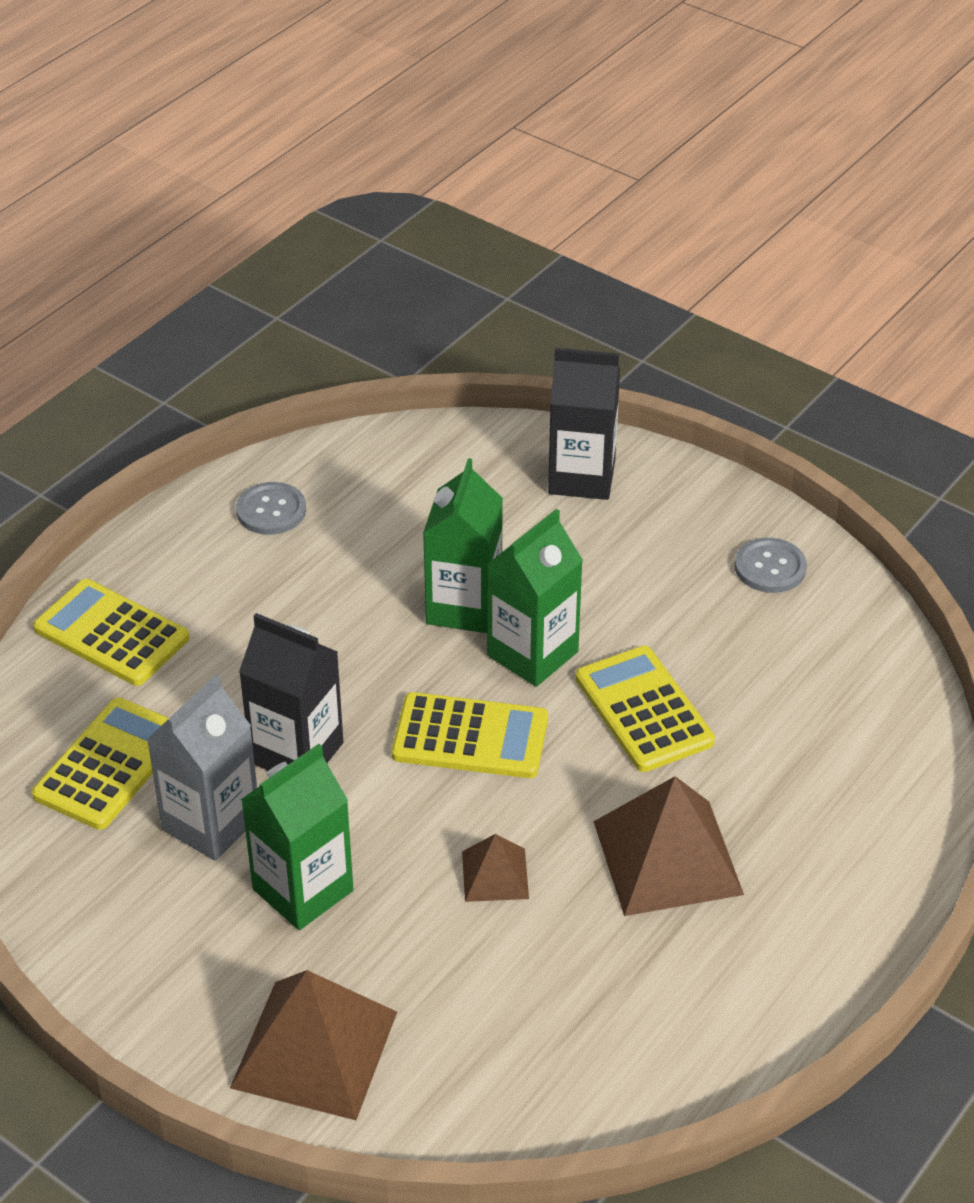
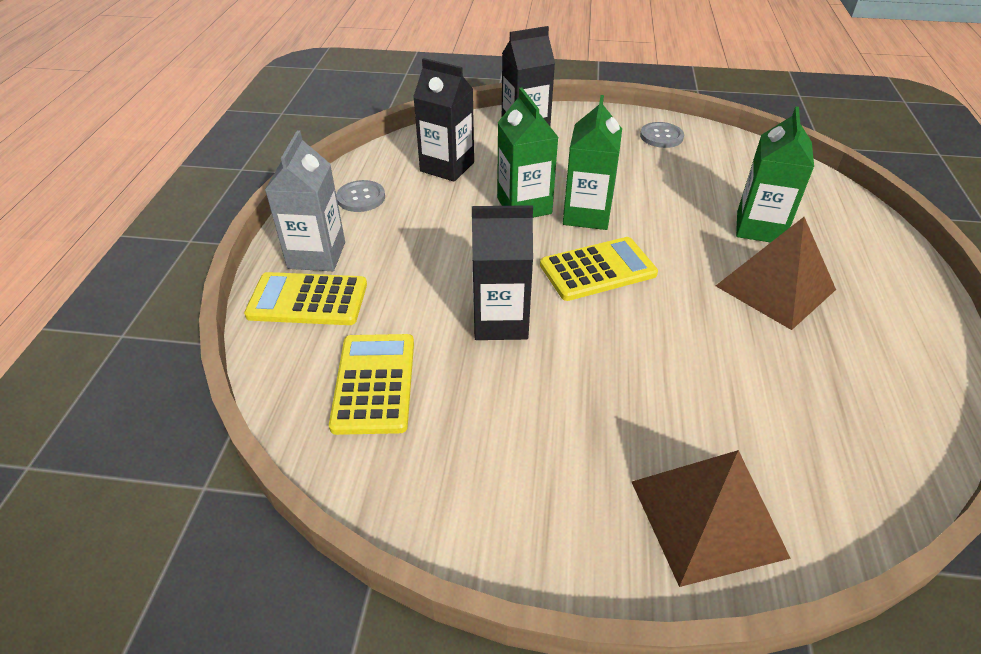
camera: 30 degrees left, 0 degrees up
(211, 823) = (483, 390): grey carton -> grey carton (316, 255)
(303, 890) = (587, 406): green carton -> green carton (759, 228)
(417, 503) = (447, 167): none -> black carton
(495, 875) = (695, 340): brown pyramid -> none
(643, 710) = (675, 219): yellow calculator -> none

